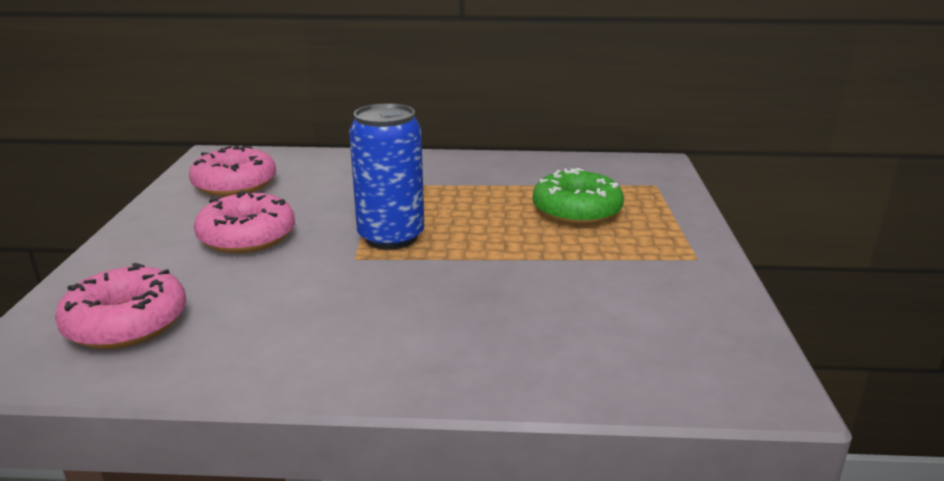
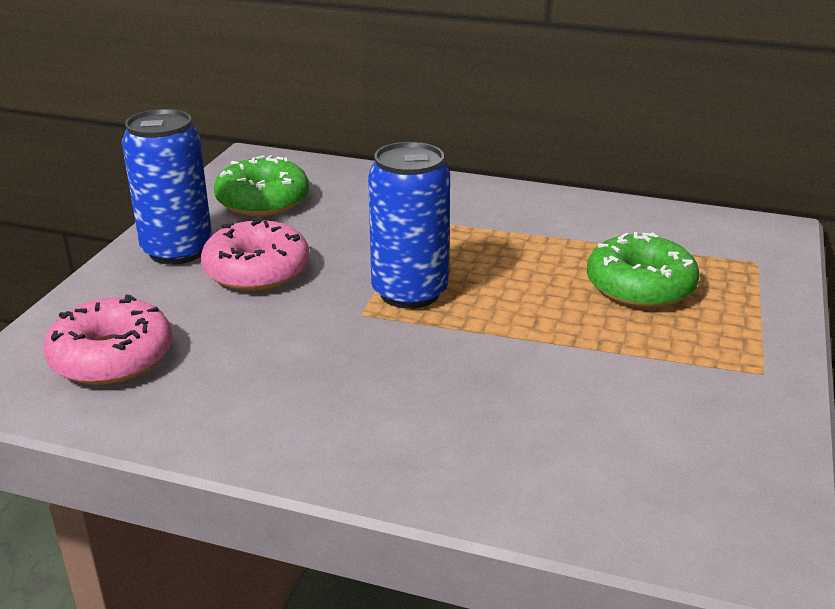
camera: 15 degrees right, 5 degrees up
(166, 230) = (177, 250): none -> blue can
(235, 184) = (263, 201): pink donut -> green donut

